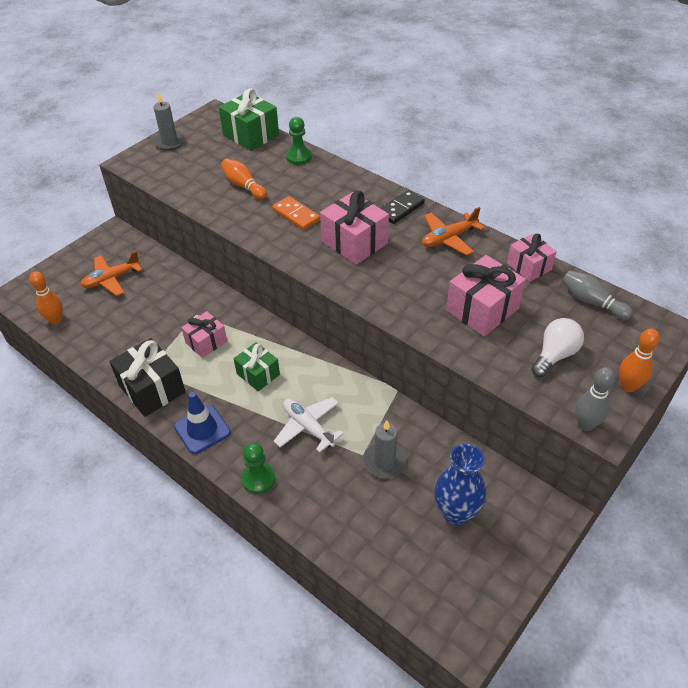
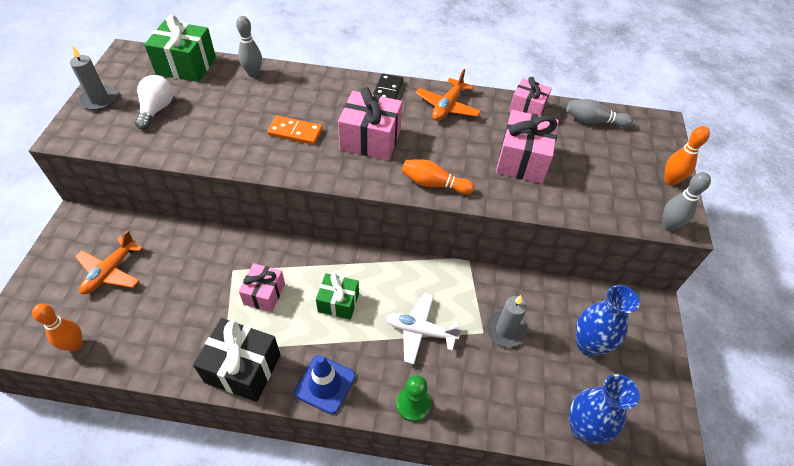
camera: 35 degrees left, 5 degrees up
(243, 186) = (218, 120): orange bowling pin -> orange bowling pin (434, 184)
(299, 157) = (253, 73): green pawn -> grey bowling pin
(392, 575) = (584, 428): none -> blue vase
(554, 355) = (604, 177): white light bulb -> white light bulb (157, 110)

